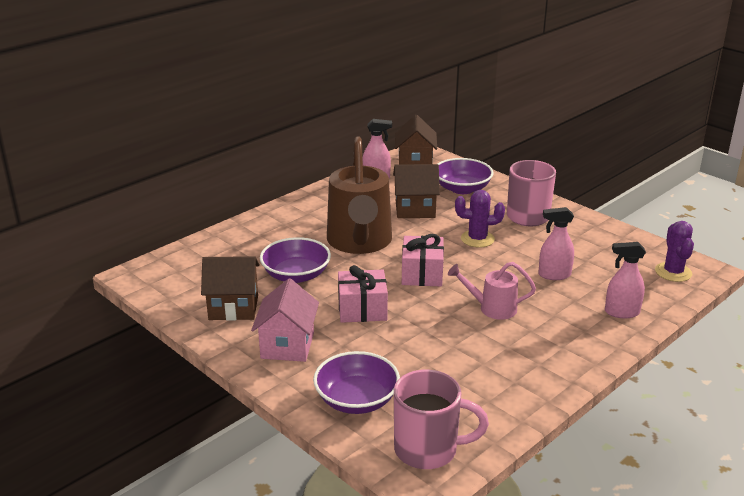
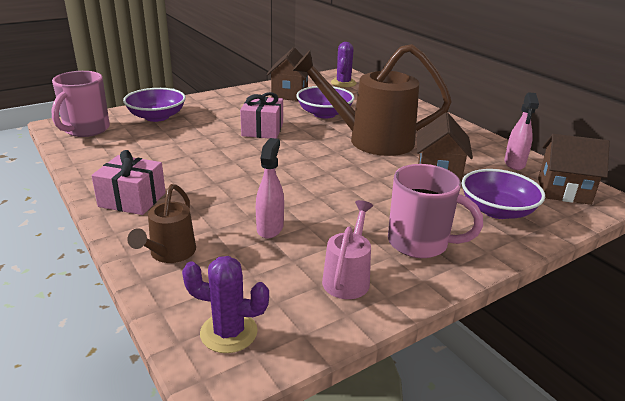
camera: 100 degrees right, 0 degrees up
(287, 345) = (233, 104): pink house -> none
(422, 274) = (305, 159): pink gift -> pink gift (132, 200)
(477, 239) = (365, 197): purple cactus -> purple cactus (343, 83)
(492, 308) = (229, 180): pink watering can -> pink watering can (348, 278)
(621, 312) = (169, 254): pink spray bottle -> brown watering can

